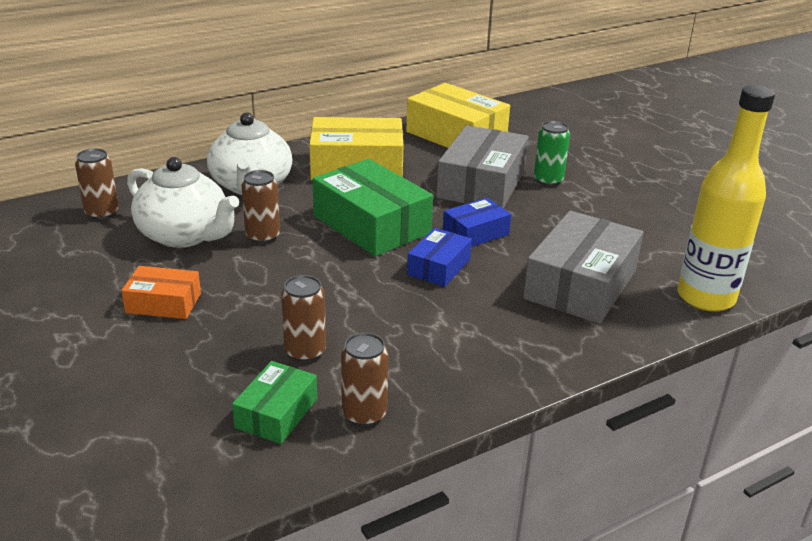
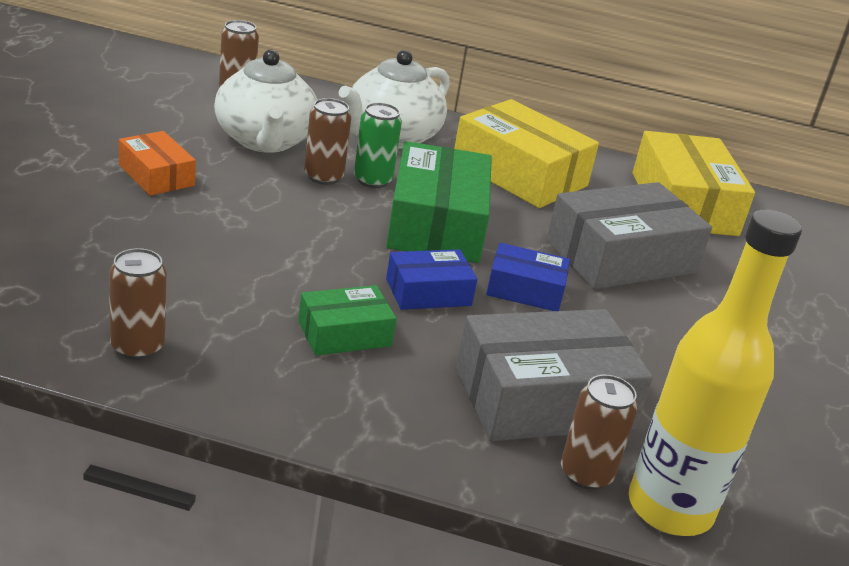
camera: 40 degrees right, 0 degrees up
(276, 413) = (80, 298): green box -> green box (344, 333)
(305, 351) = (186, 274): brown can -> brown can (586, 474)
(548, 180) = (708, 296): green can -> green can (372, 180)

